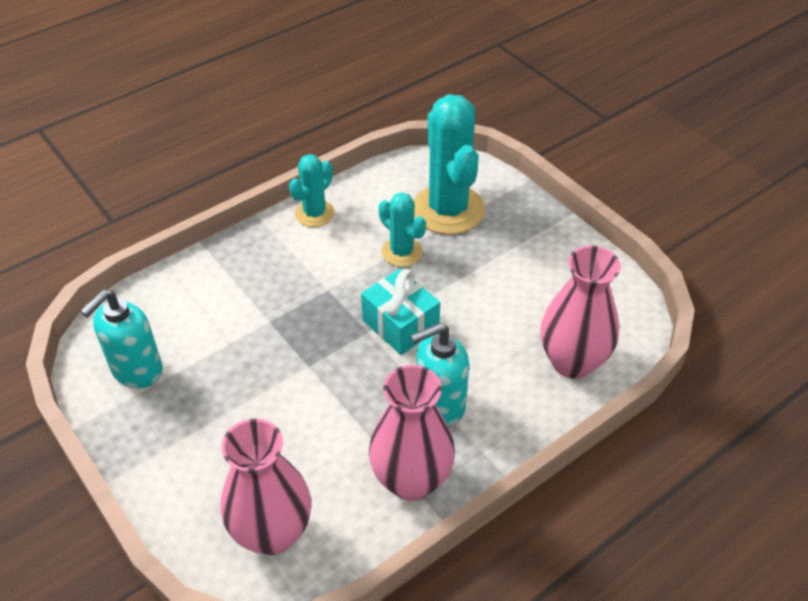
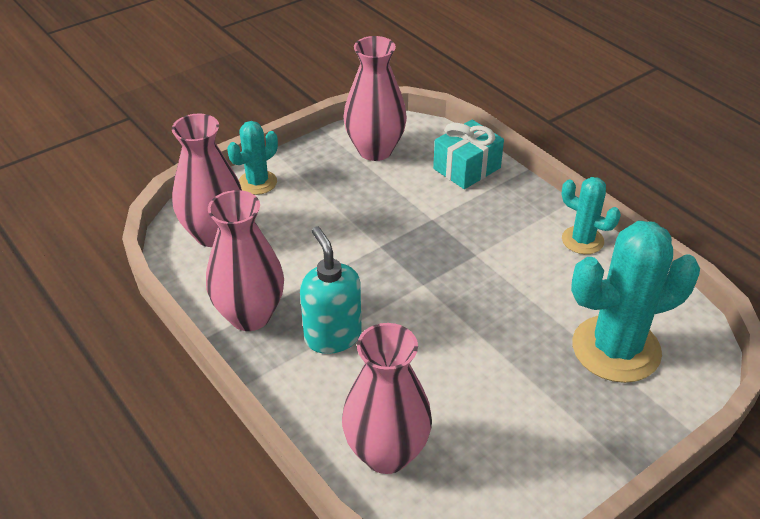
camera: 90 degrees right, 5 degrees down
(136, 370) = (375, 150): turquoise soap dispenser -> pink vase
(400, 324) = (433, 307): turquoise gift -> turquoise gift (467, 168)
(401, 252) = (537, 308): turquoise cactus -> turquoise cactus (257, 182)

